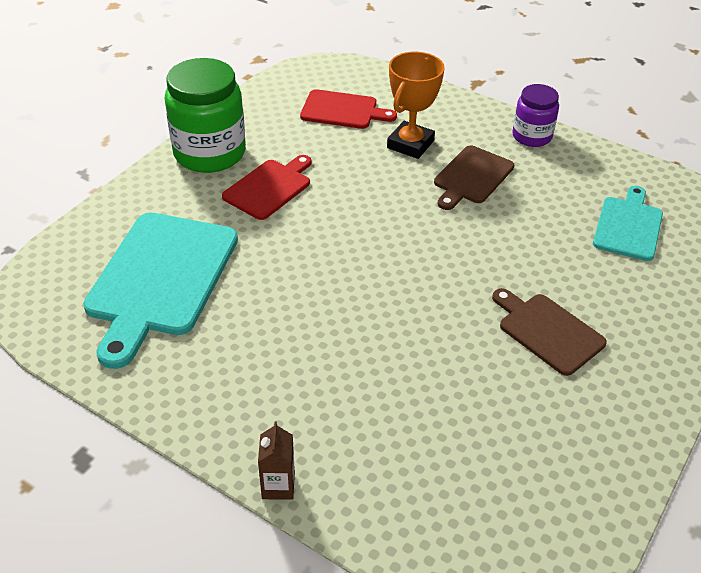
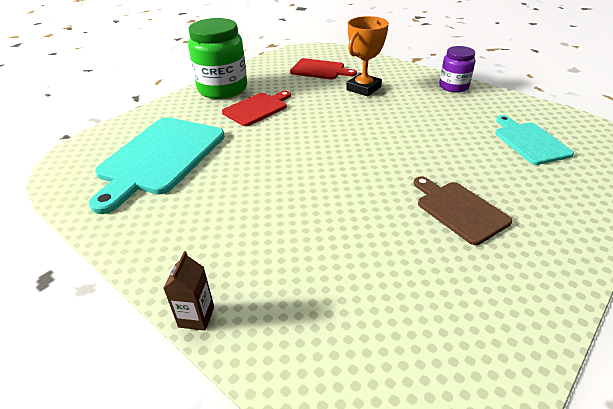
camera: 10 degrees right, 5 degrees down
(472, 177) = (406, 107): brown cutting board -> none
(628, 226) = (529, 141): turquoise cutting board -> turquoise cutting board turned 45 degrees counterclockwise

